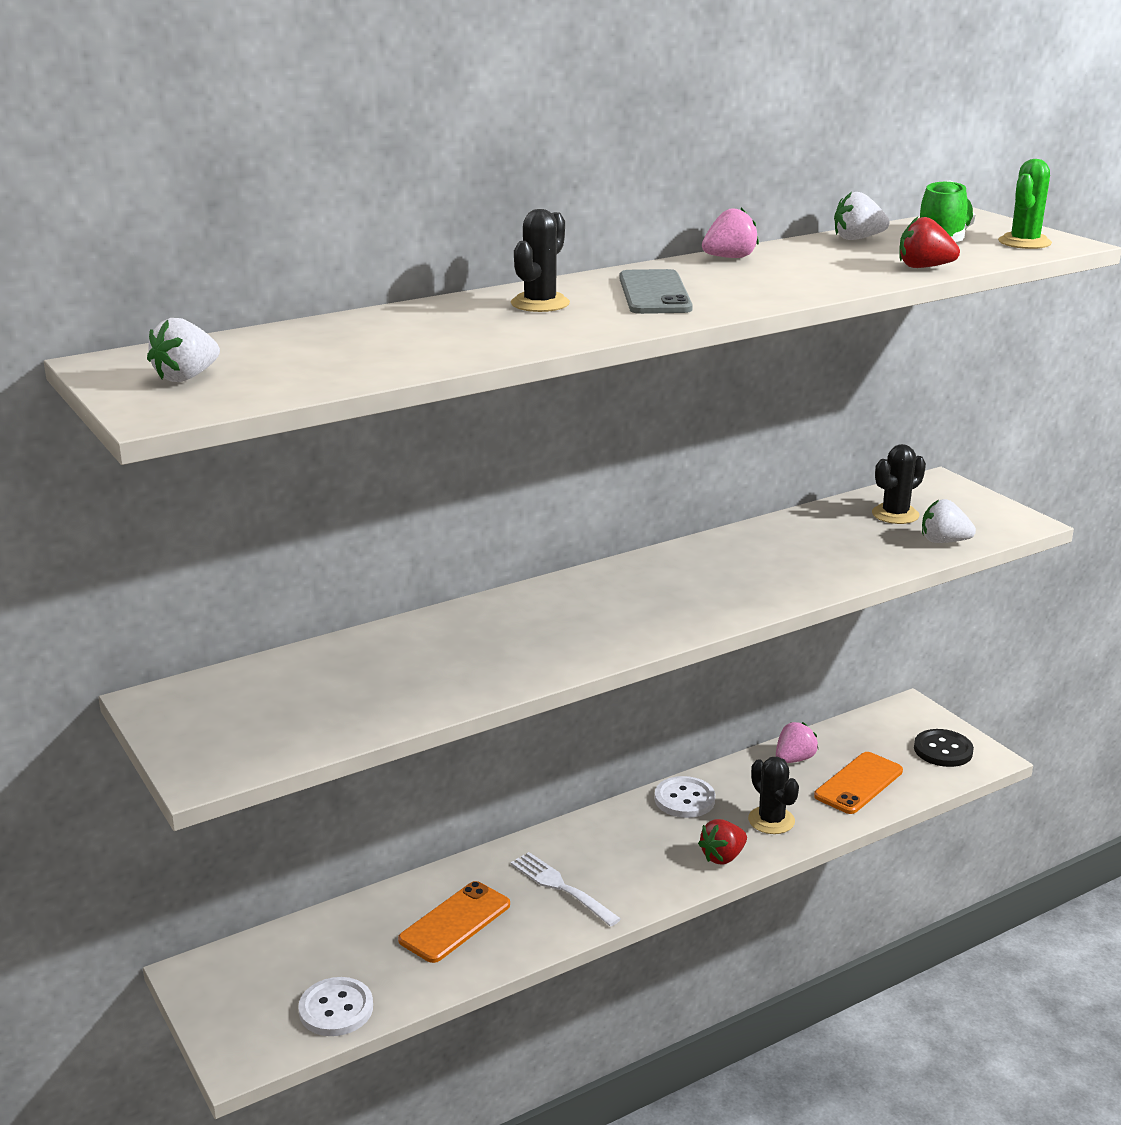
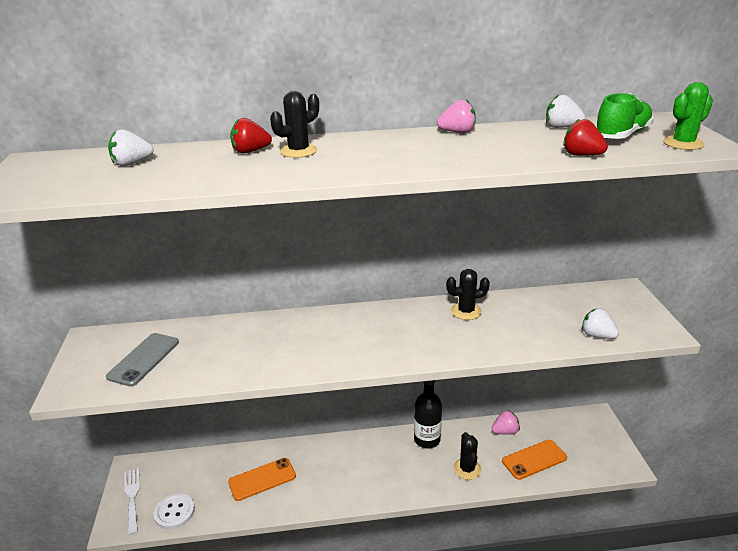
camera: 25 degrees right, 5 degrees up
(186, 377) = (46, 175): white strawberry -> white strawberry (132, 164)
(561, 887) = (327, 475): white fork -> white fork (132, 497)
(654, 293) = (374, 153): grey phone -> grey phone (144, 359)
(684, 799) = (427, 439): white button -> black bottle
(723, 857) = (424, 484): red strawberry -> red strawberry (250, 151)
(895, 514) = (579, 307): black cactus -> black cactus (466, 311)
(943, 750) = (601, 452): black button -> none

